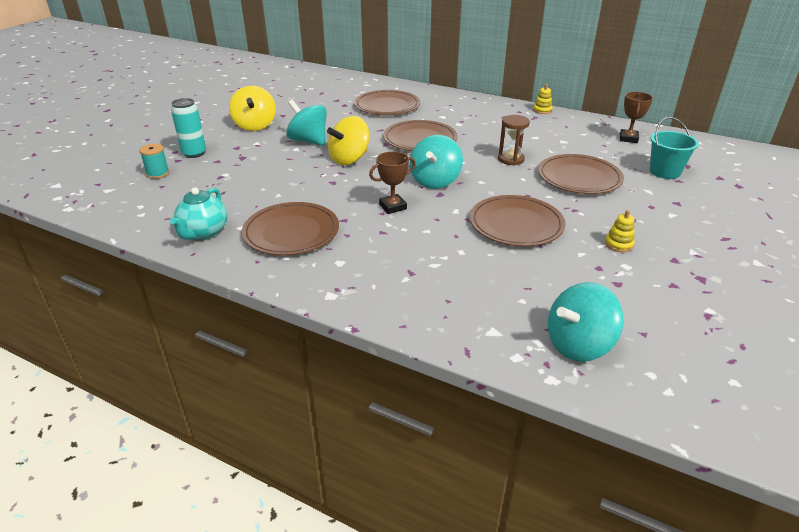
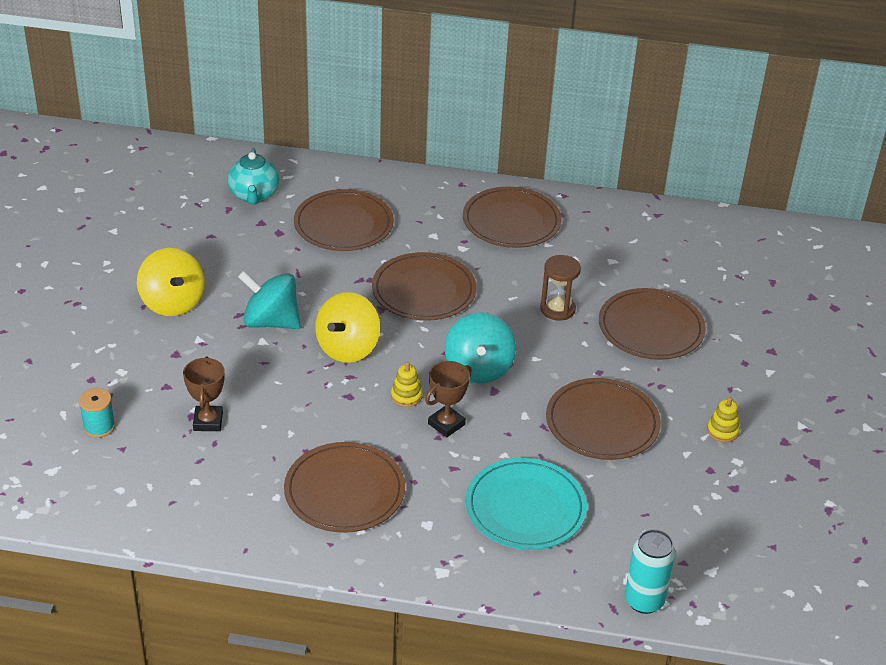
camera: 20 degrees left, 5 degrees up
(194, 153) = (122, 377): turquoise can -> turquoise can (644, 601)
(203, 232) = (236, 515): turquoise teapot -> turquoise teapot (254, 195)
(425, 265) = (525, 508): none -> turquoise plate
(499, 116) = (511, 221): none -> brown plate
(542, 110) = (565, 198): yellow stacking toy -> yellow stacking toy (406, 396)
(578, 345) = (716, 574): turquoise spinning top -> none
(628, 138) = (692, 240): brown trophy -> brown trophy (208, 421)
(665, 172) = (748, 298): turquoise bucket -> none

